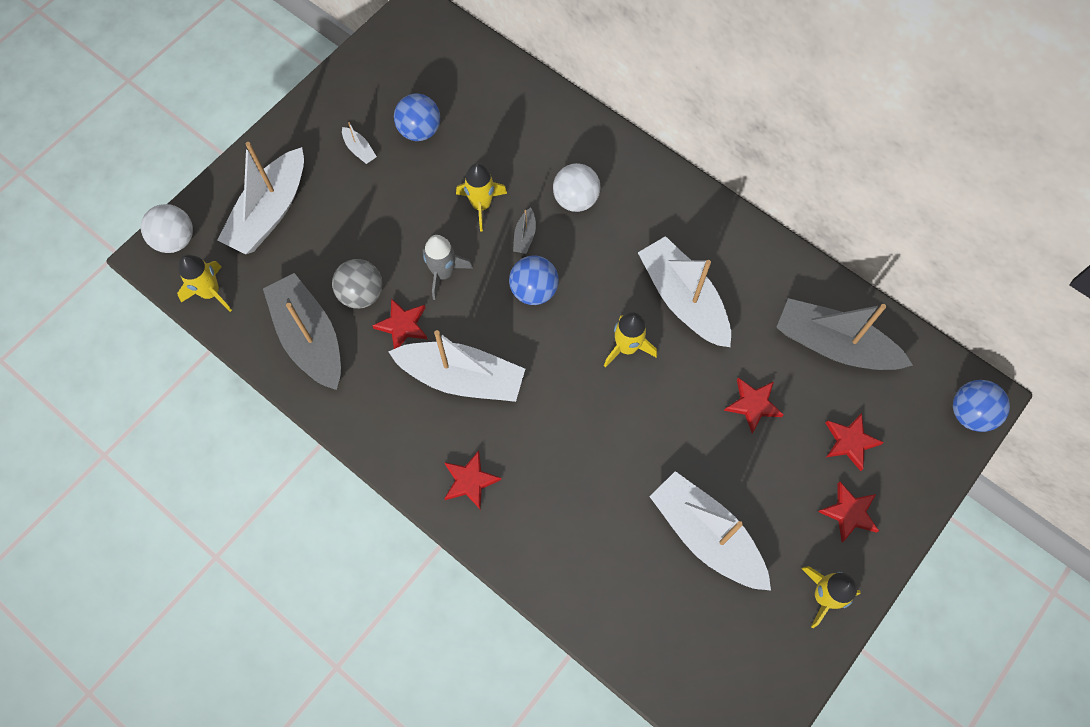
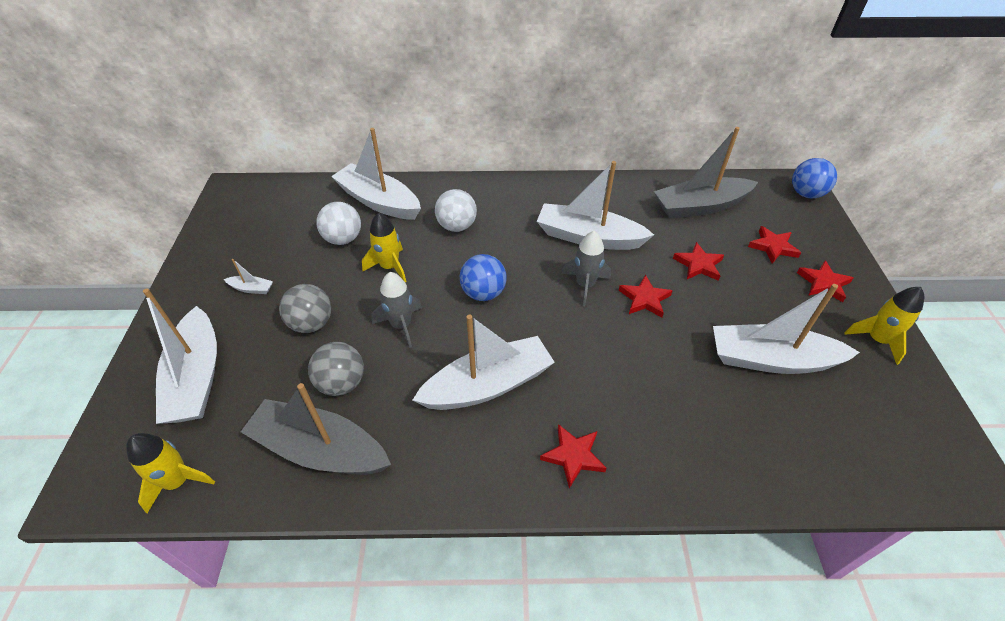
camera: 40 degrees left, 20 degrees down
(175, 240) = (101, 462): white ball -> white ball (343, 239)
(379, 221) = (311, 324): none -> grey ball
(402, 325) = (401, 382): red star -> red star (644, 299)
(419, 130) = (295, 251): blue ball -> none
(524, 236) = (442, 266): grey boat -> none
(532, 119) = (379, 201): none -> white boat
(627, 347) = (585, 285): yellow rocket -> grey rocket

